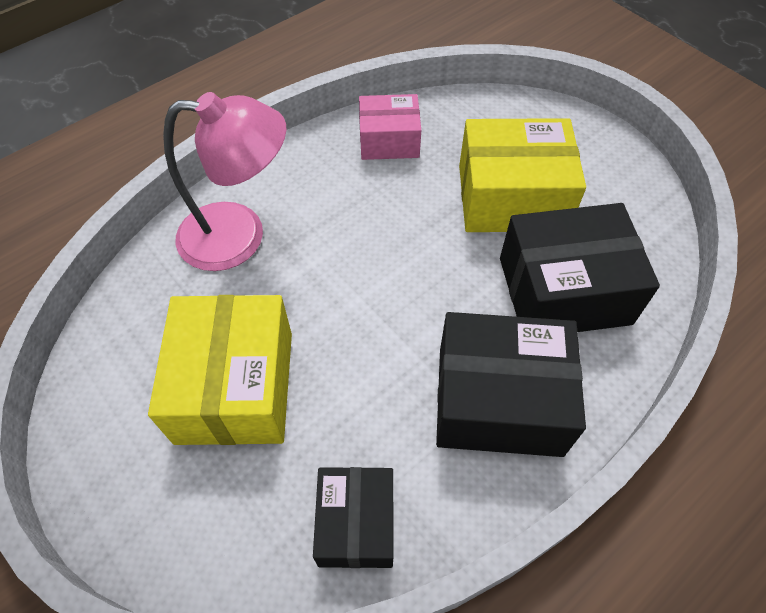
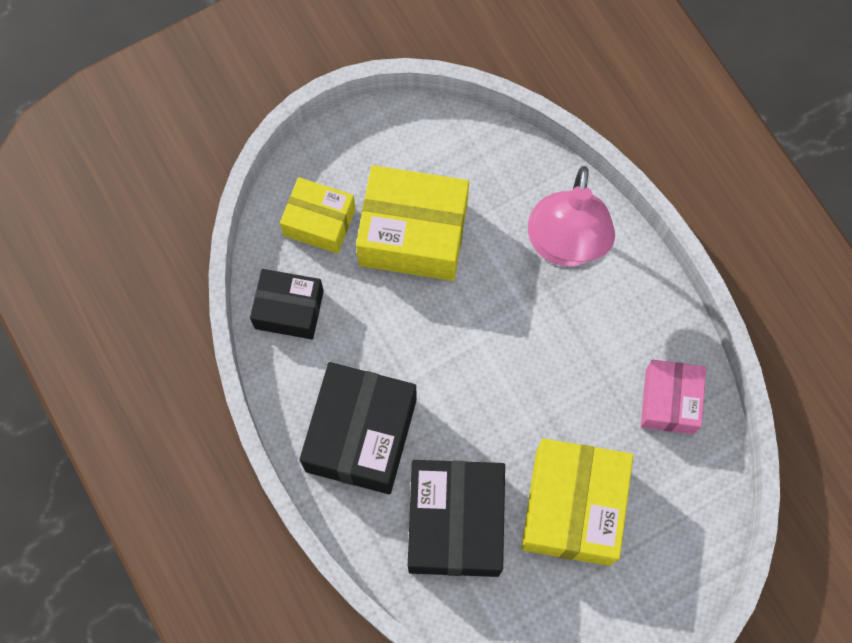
camera: 100 degrees right, 15 degrees up
(224, 508) = (319, 222): none -> yellow box

